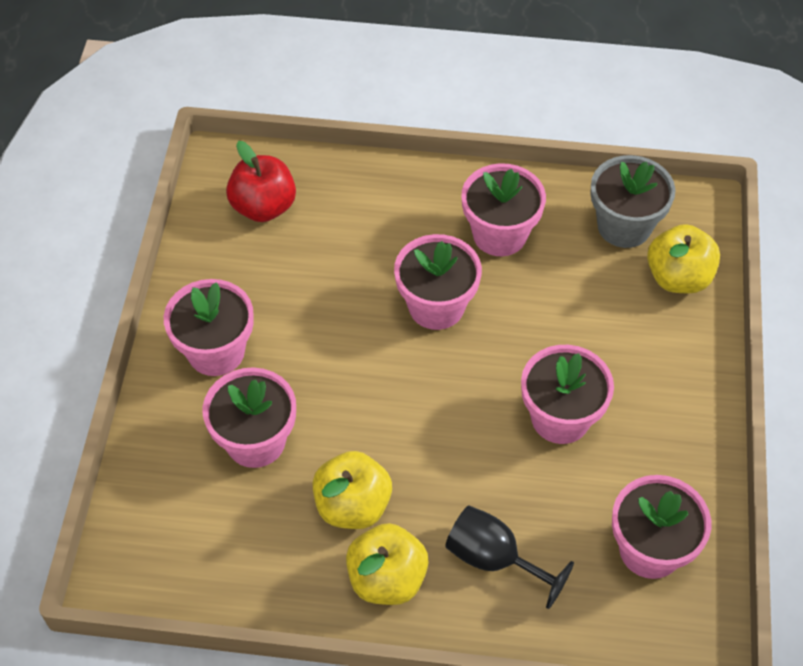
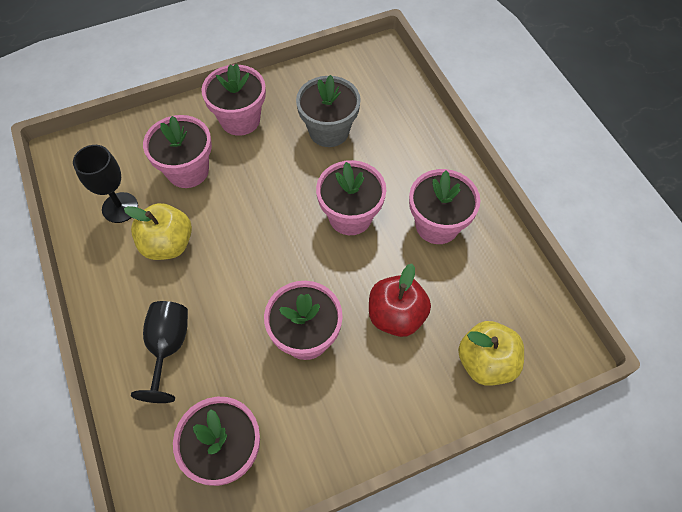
camera: 60 degrees right, 5 degrees up
(260, 539) = (120, 207): none -> black goblet
(263, 207) = (362, 89): red apple -> red apple (396, 316)
(387, 579) = (123, 290): yellow apple -> none
(624, 226) = (506, 302): grey flower pot -> grey flower pot (329, 131)

